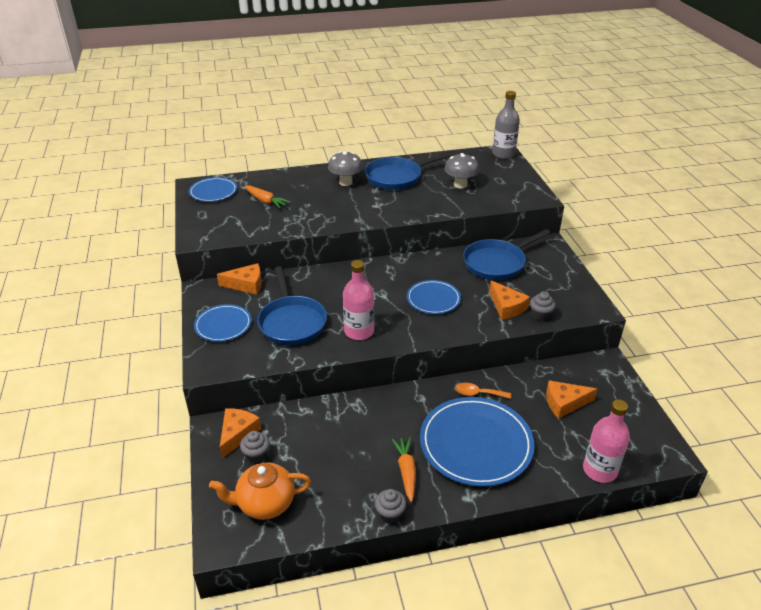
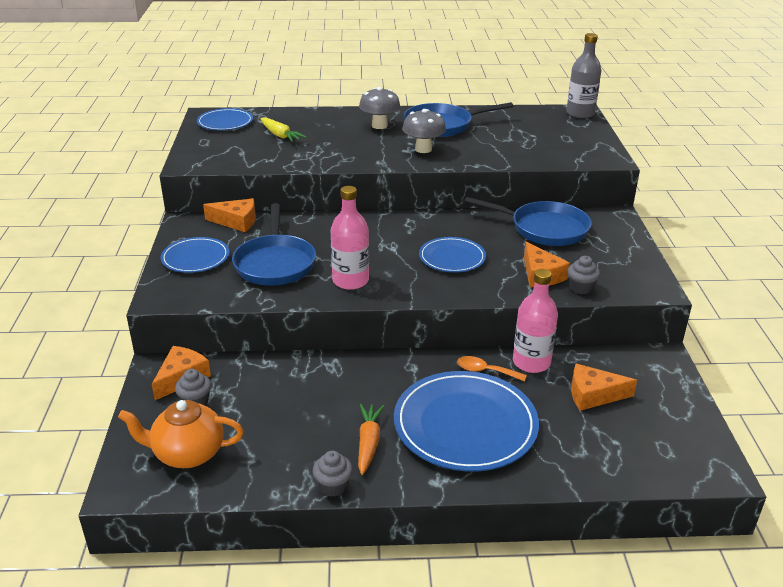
camera: 10 degrees right, 5 degrees down
(265, 201) = (280, 135): orange carrot -> yellow carrot
(460, 185) = (516, 139): grey mushroom -> grey mushroom (423, 149)
(497, 263) = (544, 229): blue pan -> blue pan turned 135 degrees counterclockwise
(599, 470) = (617, 475): pink bottle -> pink bottle (531, 362)

